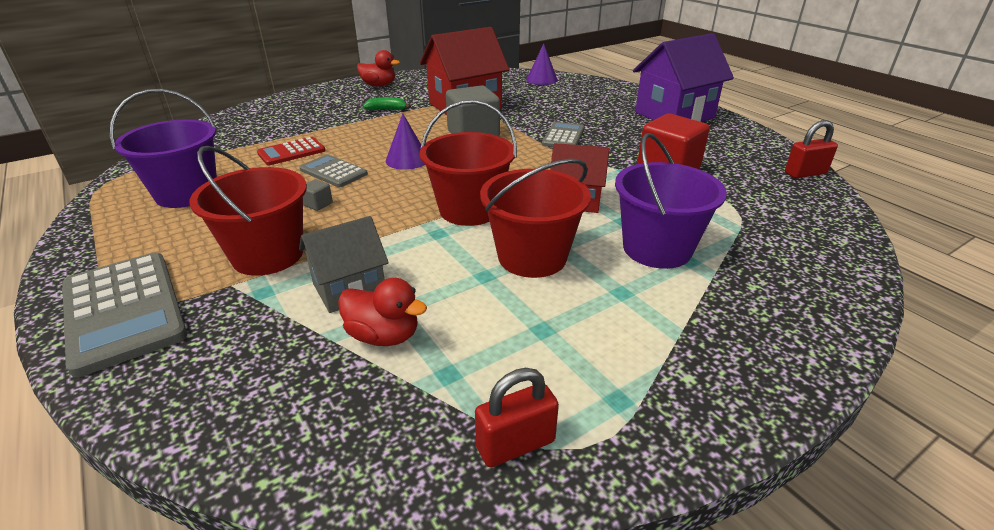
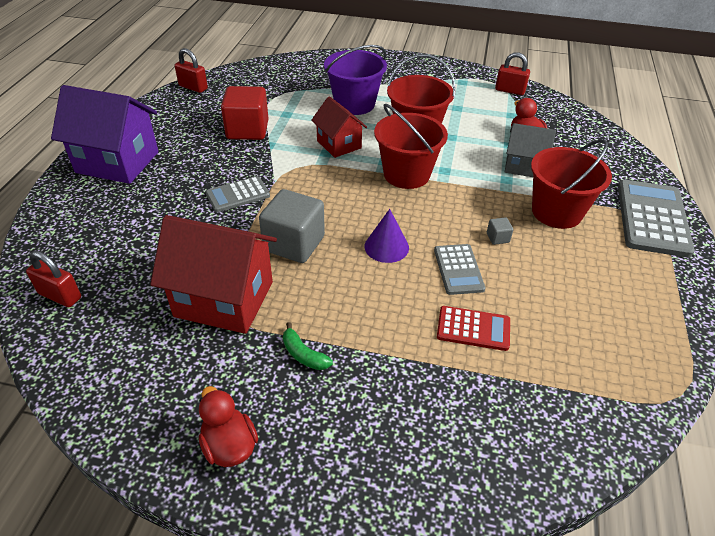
camera: 135 degrees left, 10 degrees up
(187, 193) = (598, 318): purple bucket -> none
(542, 79) = (60, 296): purple cone -> red padlock

